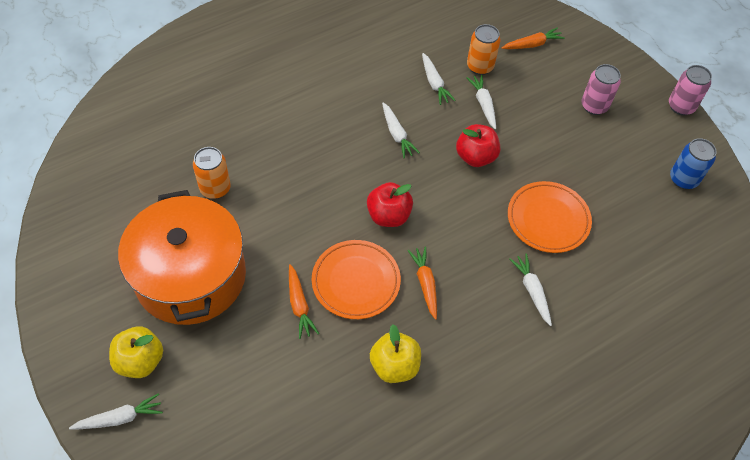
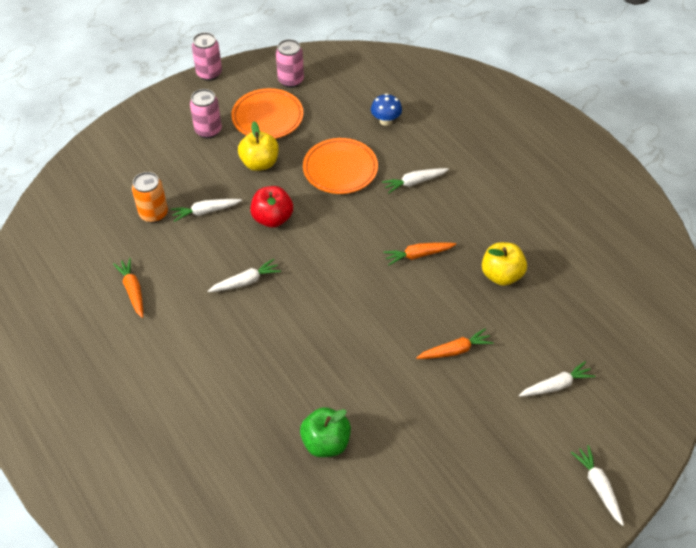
camera: 90 degrees left, 5 degrees down
(140, 361) = (538, 480): yellow apple -> yellow apple (260, 163)
(191, 276) = (437, 449): orange pot -> none
(215, 188) = (326, 442): orange can -> green apple
(356, 281) = (423, 307): orange plate -> orange plate (267, 117)
(388, 216) = (347, 285): red apple -> none
(434, 83) = (175, 251): white carrot -> white carrot (556, 385)
(532, 44) = (125, 171): orange carrot -> orange carrot (133, 291)
(629, 270) = (385, 121): none -> blue mushroom
(683, 179) = (291, 80): blue can -> pink can

